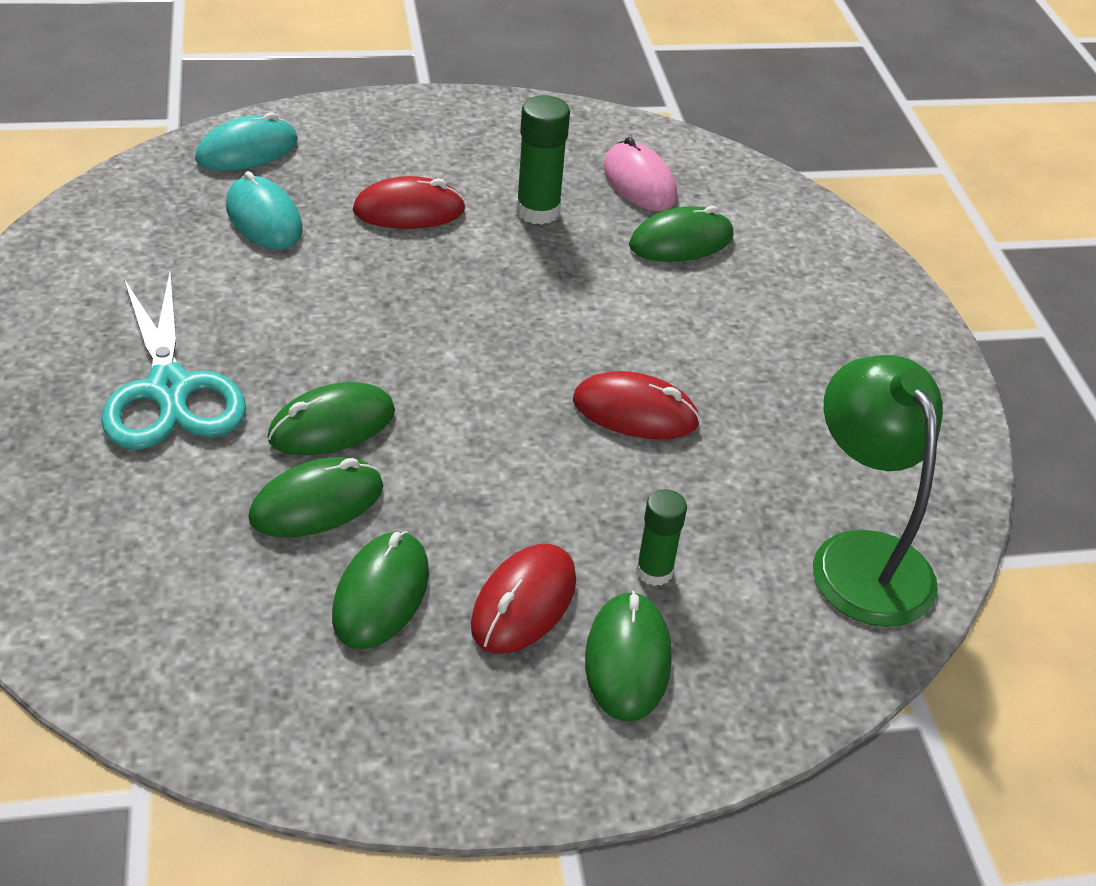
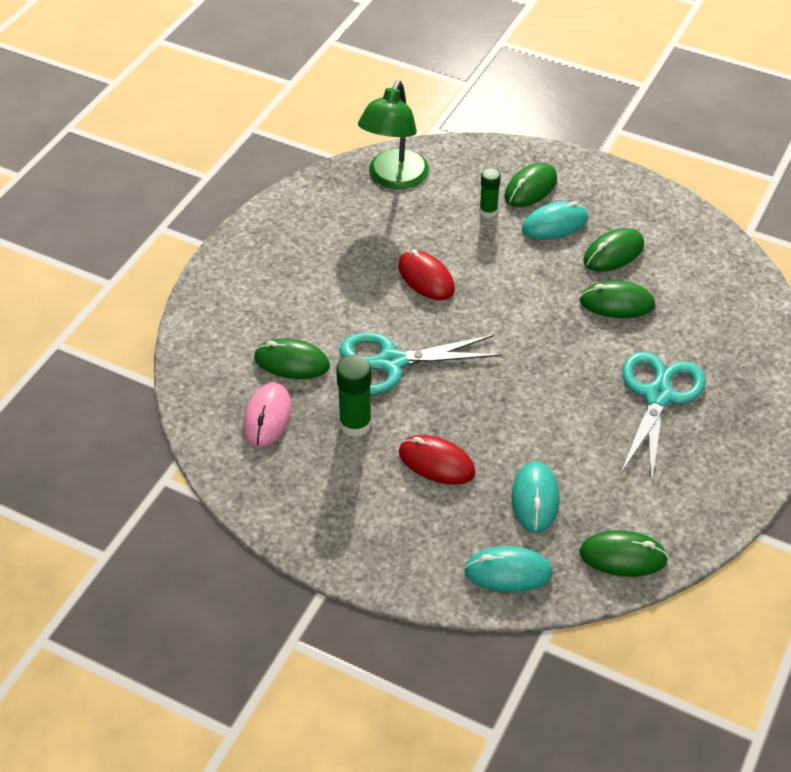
camera: 140 degrees left, 5 degrees up
(332, 425) = (584, 338): green mouse -> green mouse (623, 556)
(524, 603) = (555, 224): red mouse -> turquoise mouse
(565, 287) = (391, 363): none -> turquoise scissors

